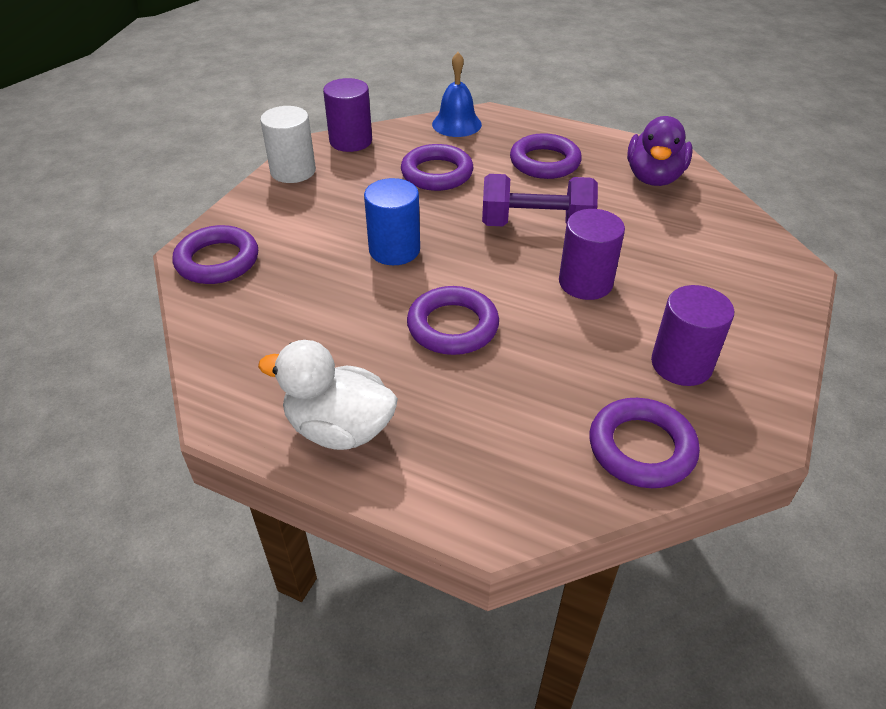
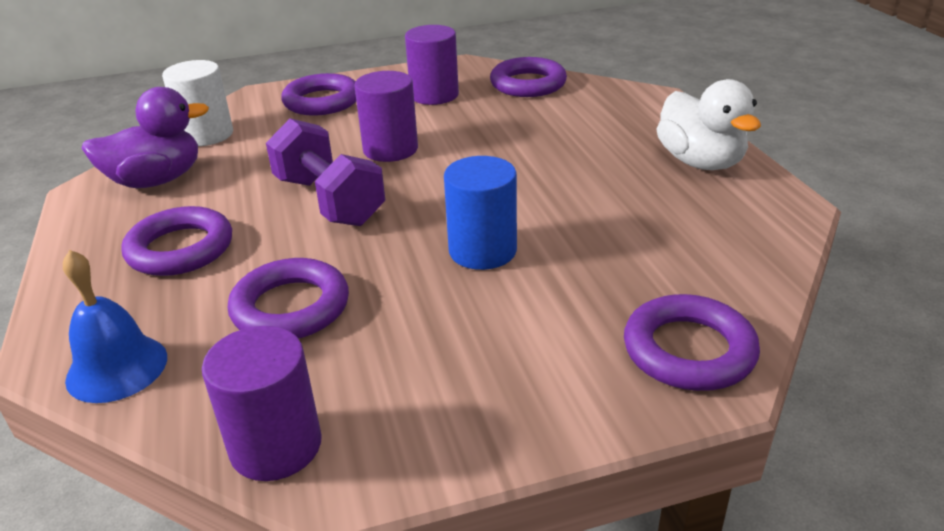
camera: 130 degrees left, 10 degrees down
(293, 171) = (435, 442): white cylinder -> white cylinder (207, 135)
(452, 326) = (533, 173): purple ring -> purple ring (322, 101)

